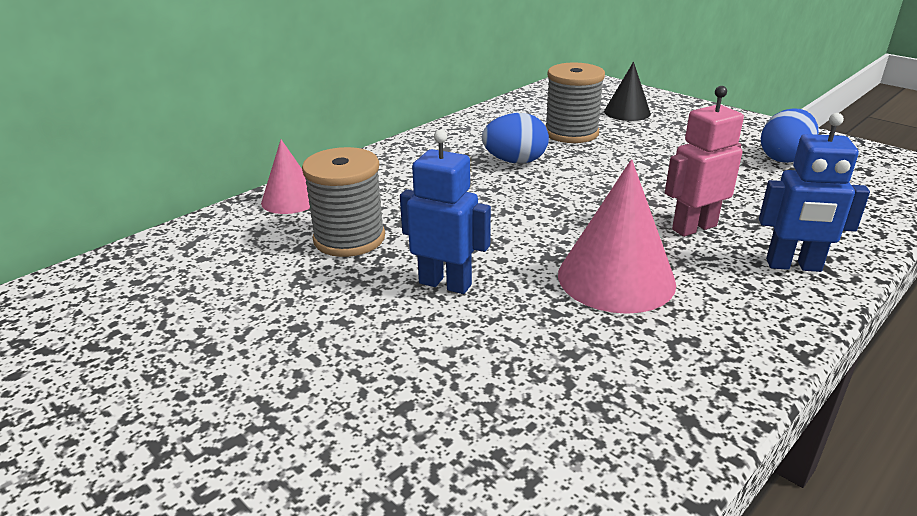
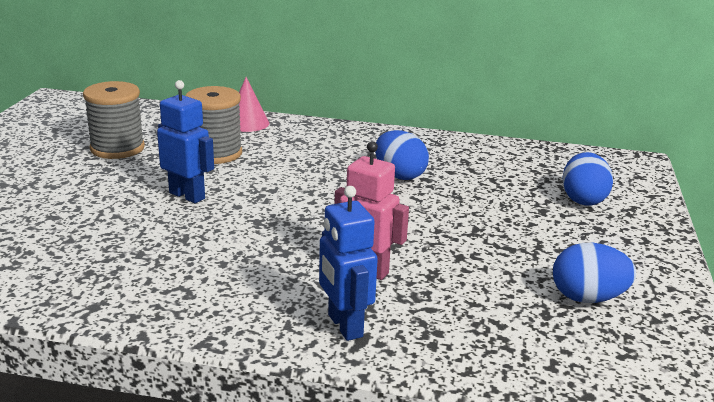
camera: 55 degrees right, 5 degrees down
(445, 283) = (187, 195): blue robot -> blue robot turned 45 degrees counterclockwise
(571, 133) = (491, 185): grey spool -> grey spool (117, 148)
(616, 278) = (248, 251): pink cone -> none
(627, 112) = (583, 199): black cone -> blue egg

